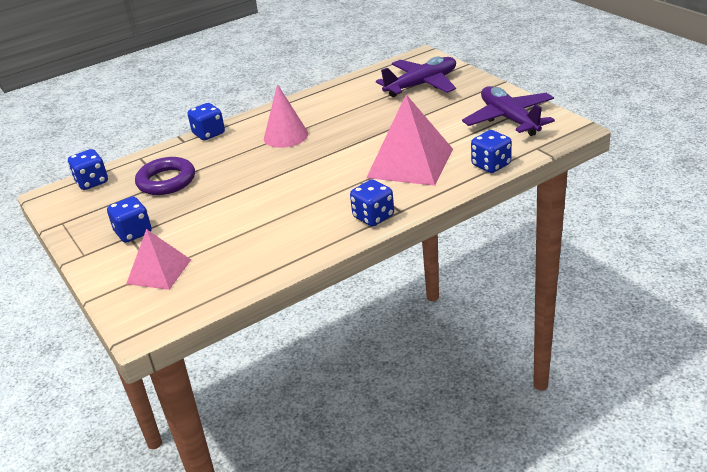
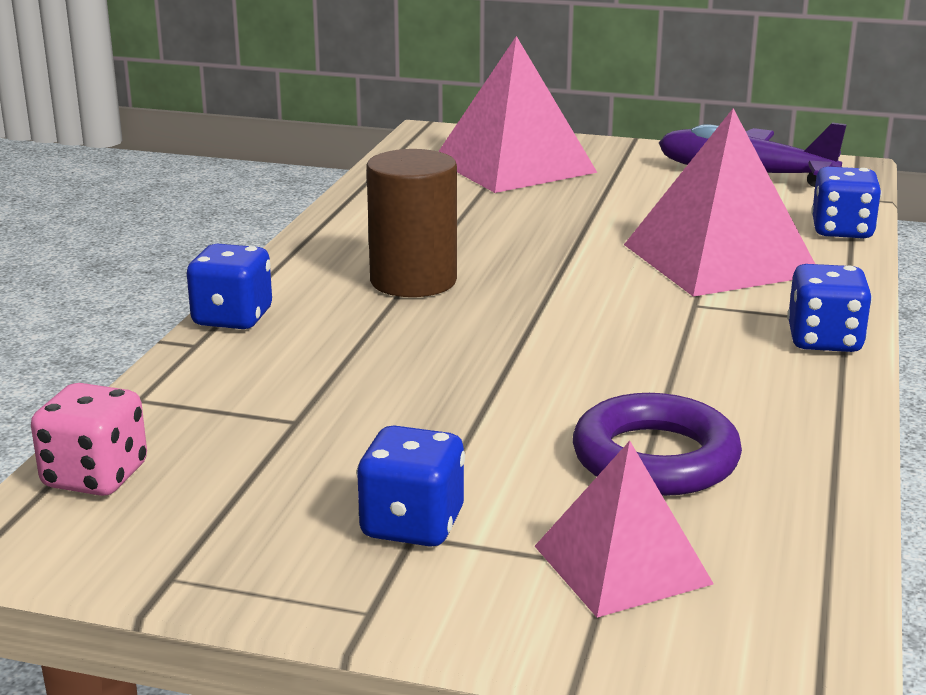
camera: 45 degrees left, 10 degrees down
(92, 182) = (95, 477): blue dice -> pink dice
(166, 181) = (297, 416): purple ring -> purple ring (655, 458)
(286, 136) = (413, 281): pink cone -> brown cylinder
(421, 85) = (513, 165): purple plane -> pink pyramid

